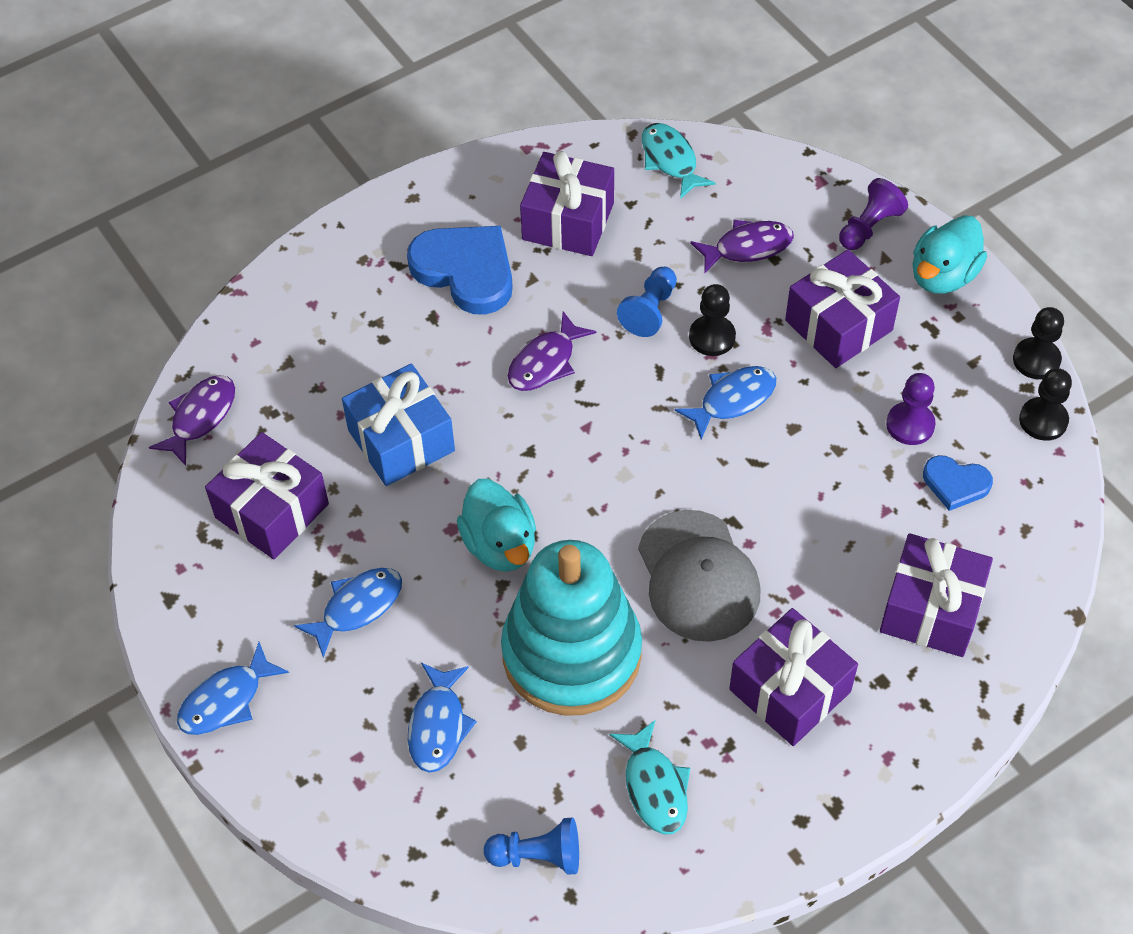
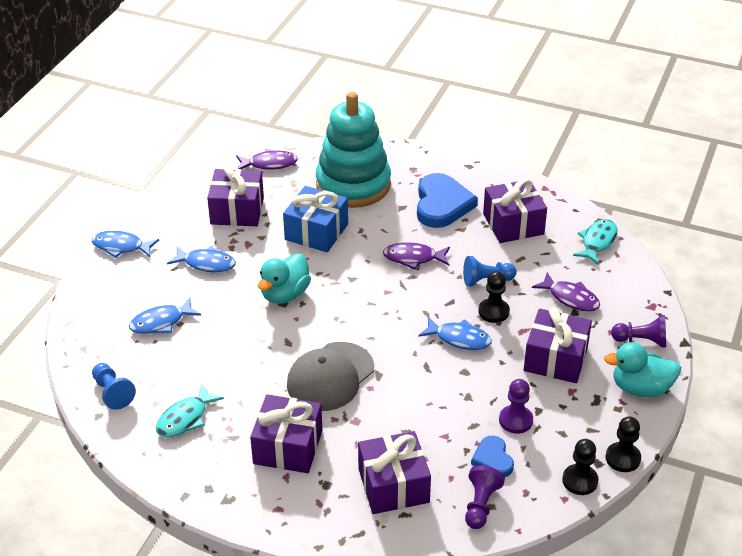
camera: 55 degrees right, 15 degrees down
(571, 653) = (241, 350): turquoise stacking toy -> turquoise stacking toy (353, 185)
(1018, 538) = (481, 505): none -> purple pawn

